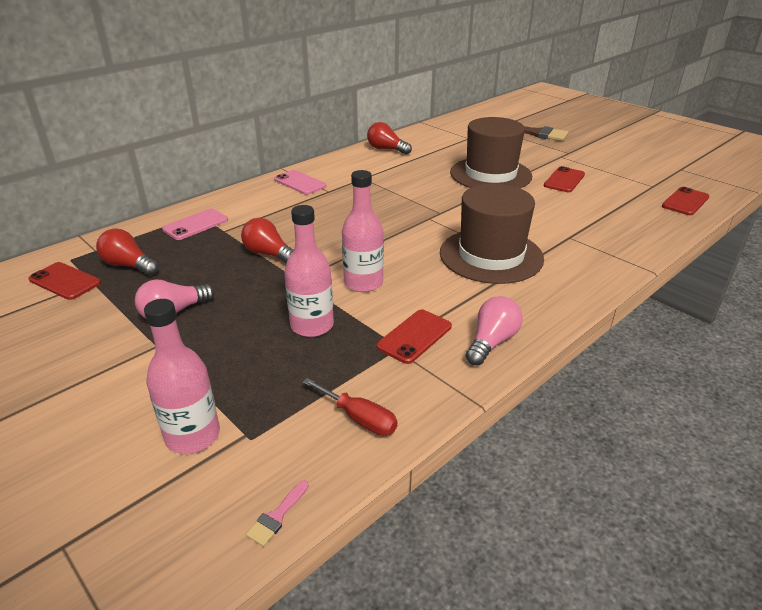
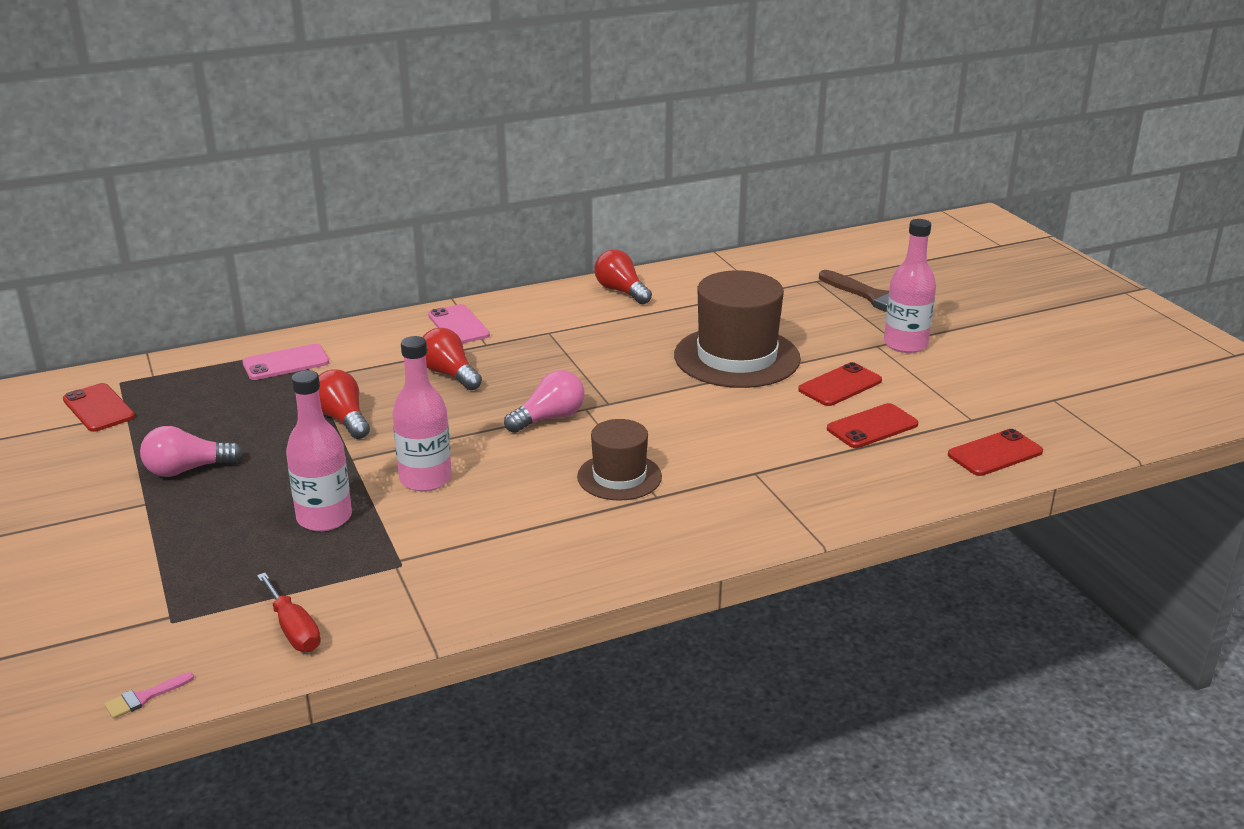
camera: 20 degrees right, 5 degrees down
(129, 265) = (176, 402): red light bulb -> red light bulb (450, 374)
(193, 436) = (119, 604): pink bottle -> pink bottle (905, 344)
(414, 336) = (429, 557): red phone -> red phone (872, 427)
(491, 255) = (619, 477): brown hat -> brown hat, size x0.58
(491, 342) = (514, 584): pink light bulb -> pink light bulb (549, 418)

